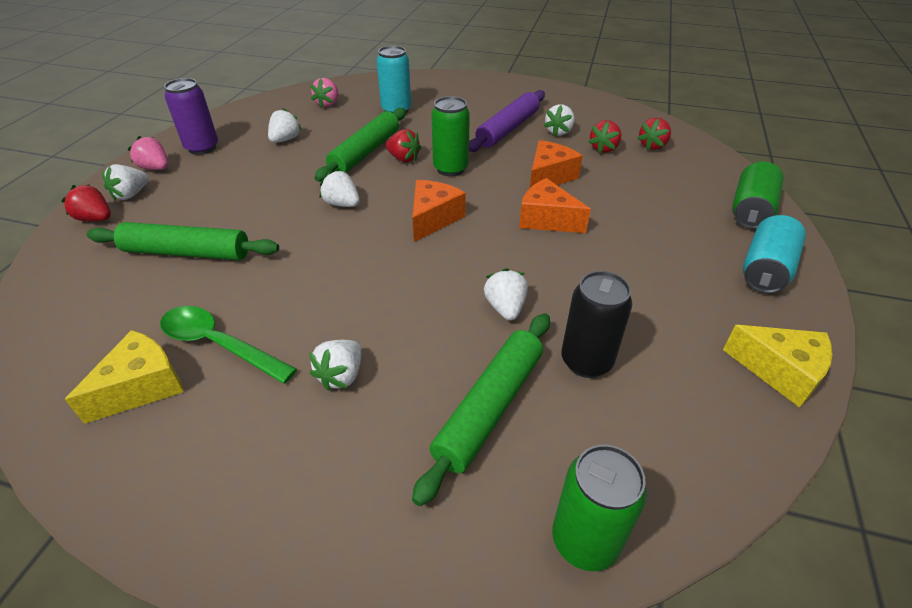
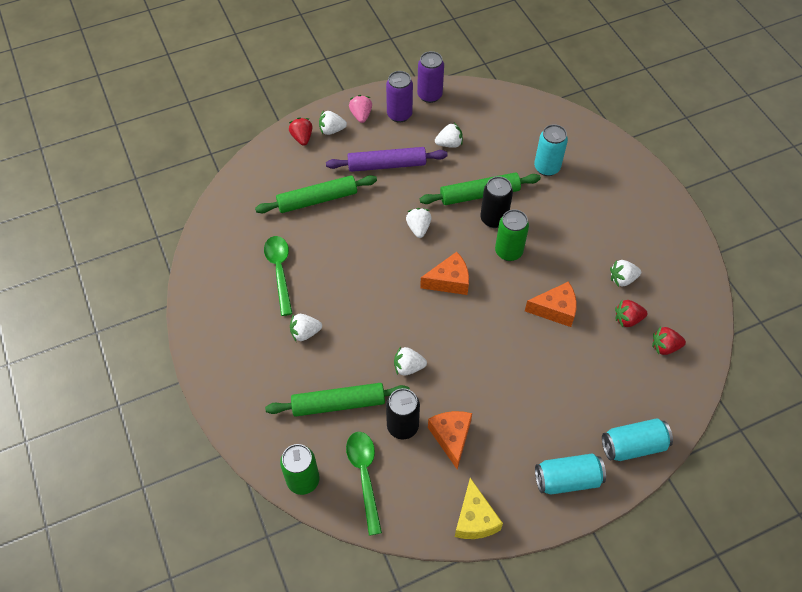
camera: 50 degrees right, 15 degrees up
(142, 387) = (237, 267): yellow cheese -> none
(187, 253) = (317, 200): green rolling pin -> green rolling pin turned 75 degrees counterclockwise
(218, 123) = (429, 95): none -> purple can
(328, 104) = (513, 125): pink strawberry -> none
(403, 158) = (493, 219): red strawberry -> black can
(505, 308) = (408, 367): white strawberry -> white strawberry turned 135 degrees counterclockwise
(508, 129) = (592, 247): purple rolling pin -> purple rolling pin (387, 165)
(546, 219) = (505, 338): orange cheese -> orange cheese (451, 437)
(634, 449) = (364, 475): none -> green spoon
(750, 210) = (633, 445): green can -> turquoise can

